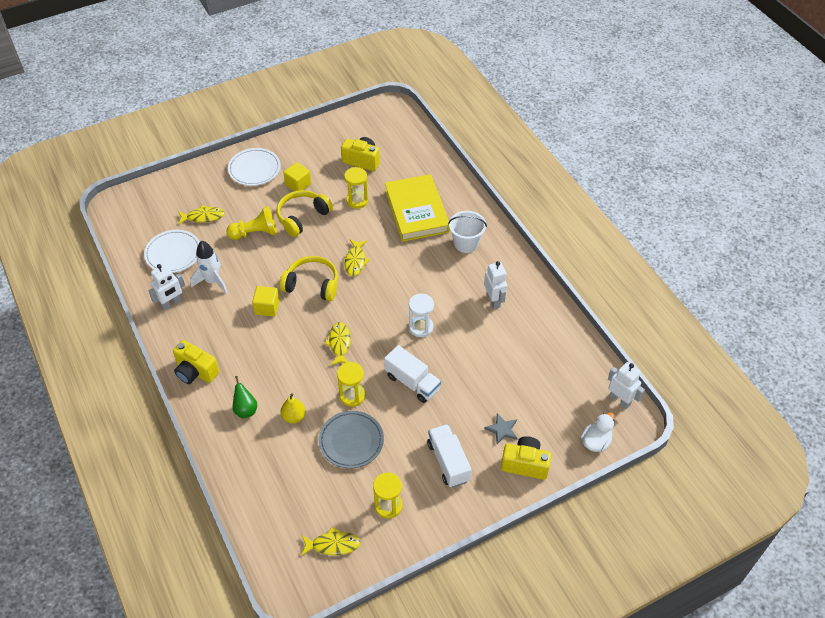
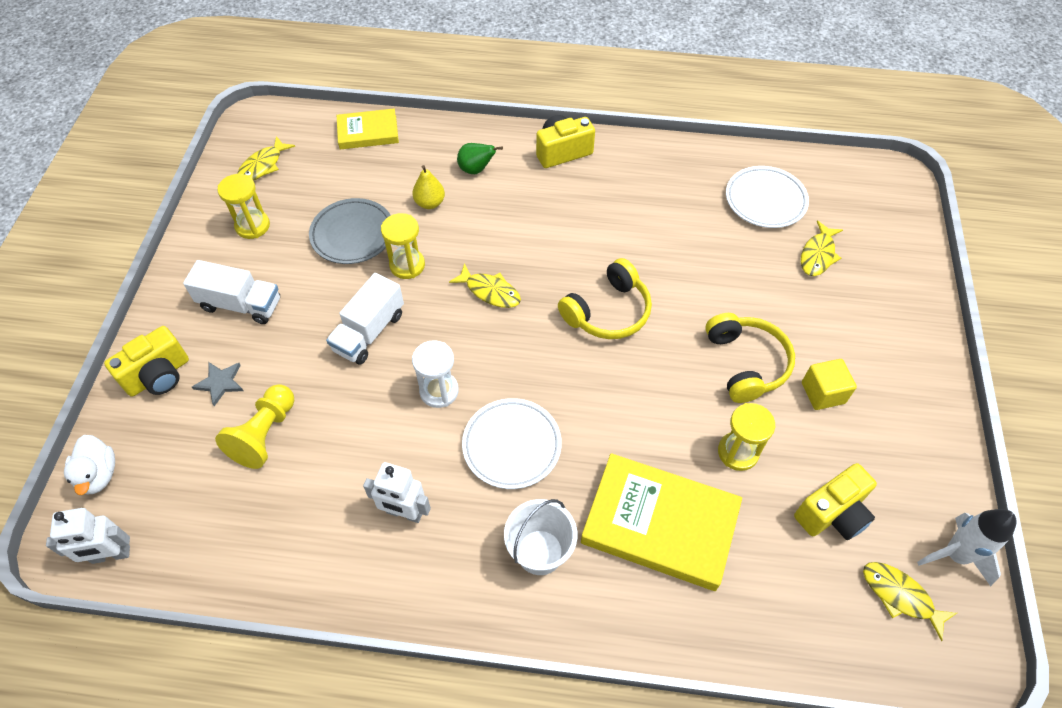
camera: 125 degrees right, 5 degrees up
(171, 303) = (680, 169): white robot -> none
(212, 281) = (689, 217): white rocket -> white rocket (955, 555)
(253, 500) = (368, 132): none -> yellow book
(254, 169) = (890, 354): white plate -> white plate (512, 446)
(255, 233) = (748, 295): yellow pawn -> yellow pawn (265, 434)
(267, 307) = (605, 249): yellow cube -> none
(355, 261) = (613, 381): yellow fish -> yellow fish (900, 596)
(412, 382) = (369, 332): white truck -> white truck turned 45 degrees counterclockwise

